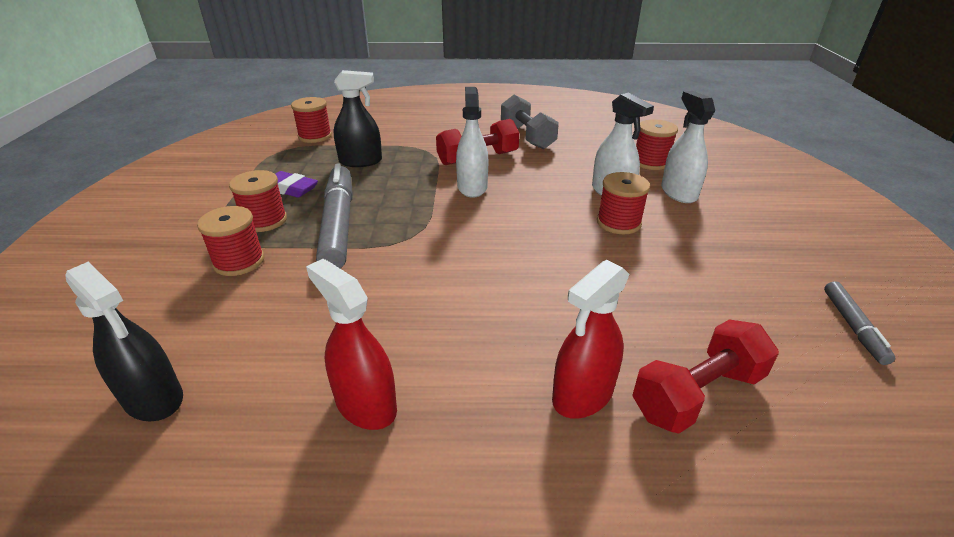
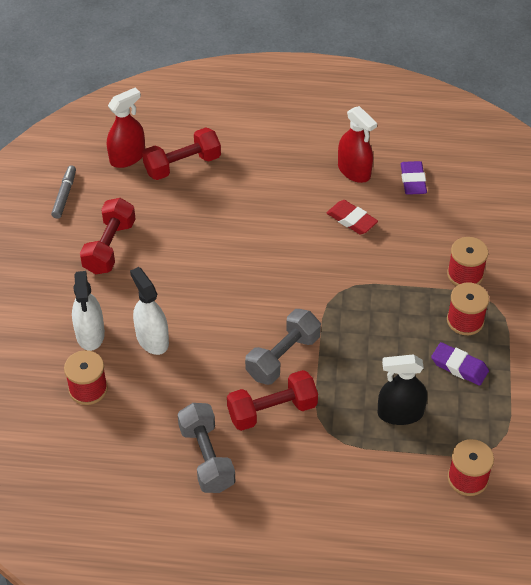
camera: 175 degrees left, 15 degrees up
(153, 398) = (465, 181): black spray bottle -> none
(256, 391) = (413, 181): none -> purple eraser
(338, 224) = (400, 311): grey marker -> none
(382, 318) = (351, 220): none -> red eraser
(472, 187) = (283, 357): white spray bottle -> grey dumbbell
(583, 394) = (242, 168): red spray bottle -> red spray bottle (127, 157)
(618, 223) = (164, 297): red spool -> none
(723, 265) = (109, 247): none -> red dumbbell

